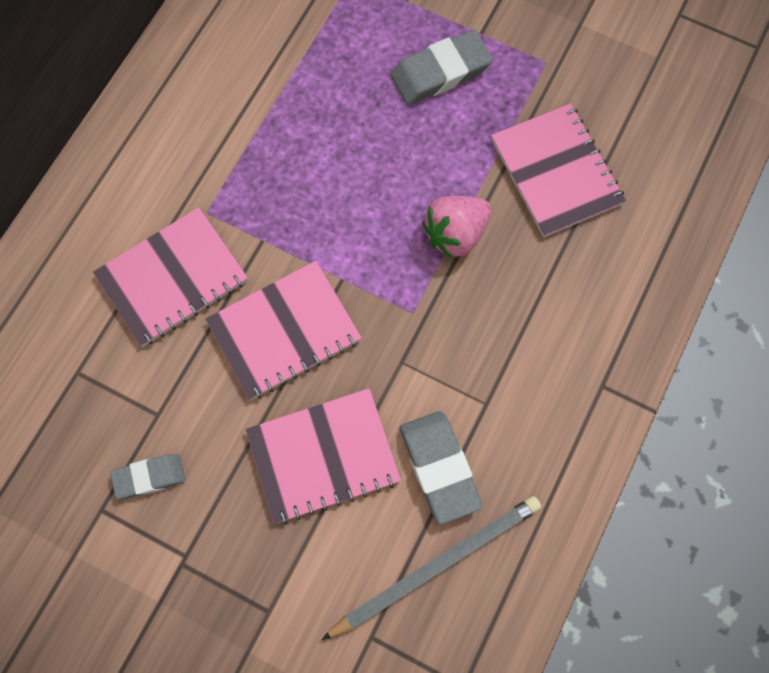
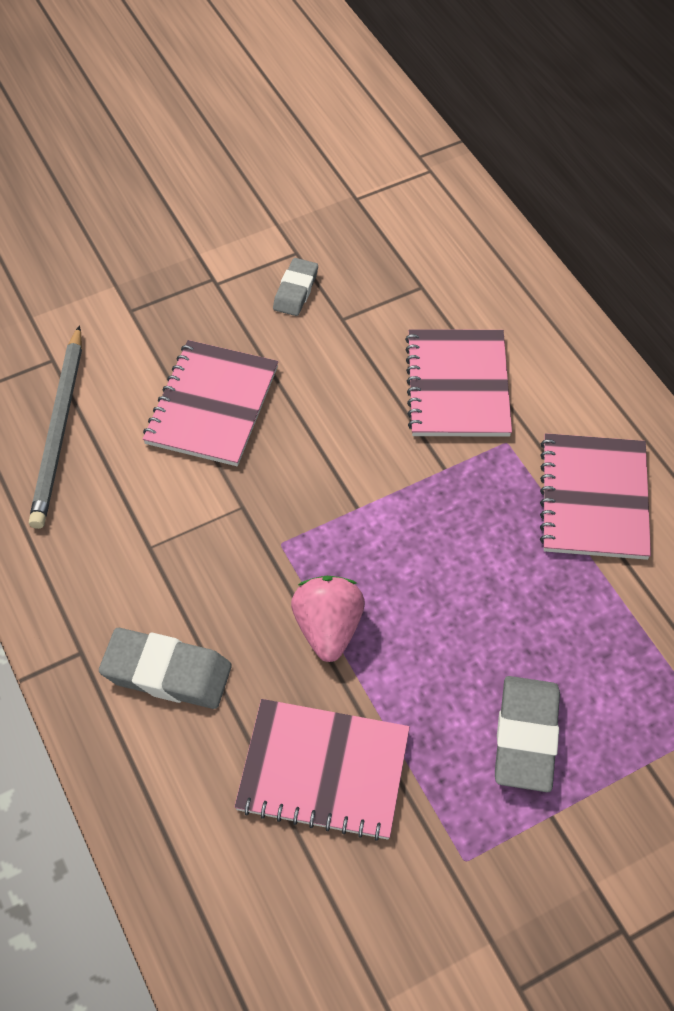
camera: 125 degrees right, 15 degrees down
(284, 331) = (342, 437): pink notebook -> pink notebook (593, 498)
(439, 468) = (129, 478): grey eraser -> grey eraser (167, 673)

